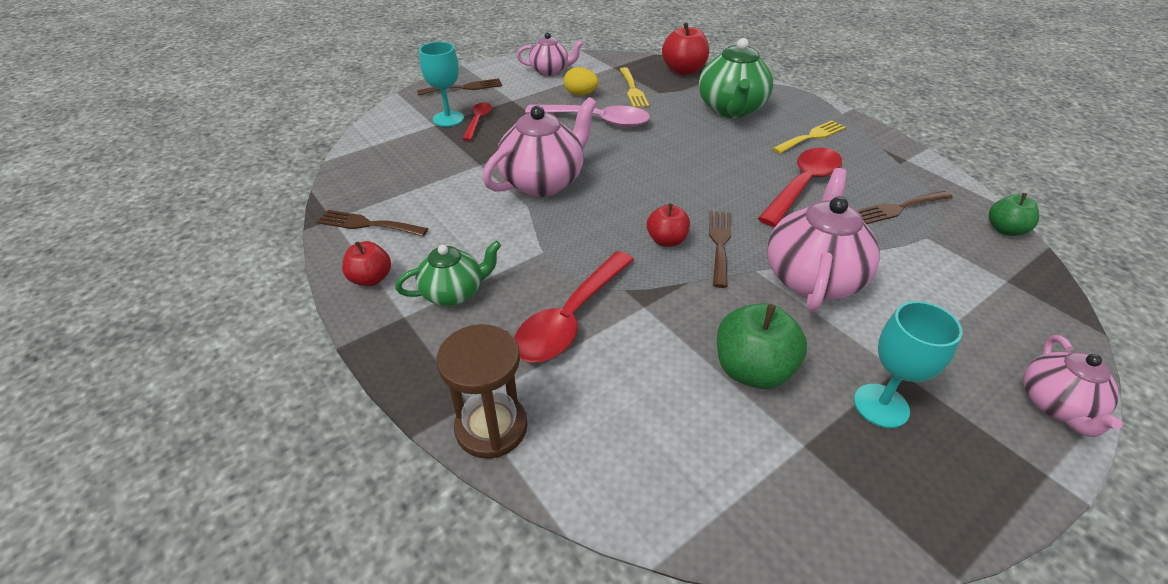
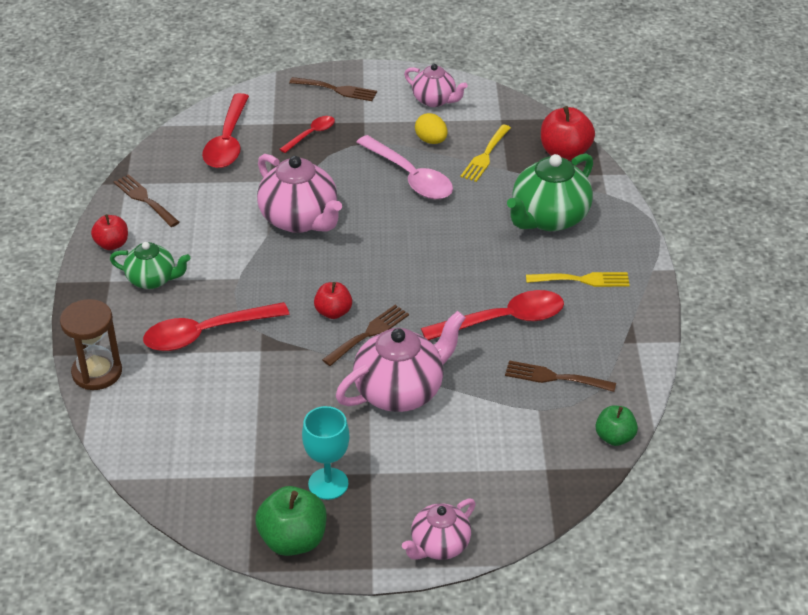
camera: 35 degrees right, 0 degrees up
(406, 150) = (228, 141): none -> red spoon
(448, 119) = (290, 121): turquoise goblet -> none
(543, 182) = (300, 219): pink teapot -> pink teapot turned 60 degrees clockwise
(752, 370) = (278, 423): green apple -> green apple (293, 540)

